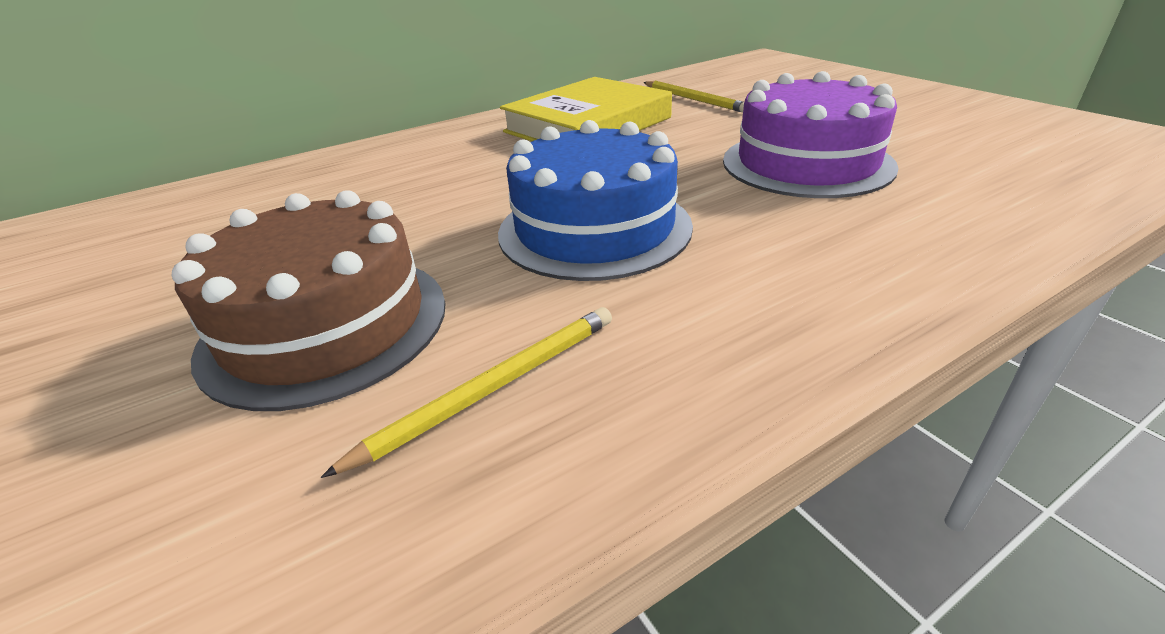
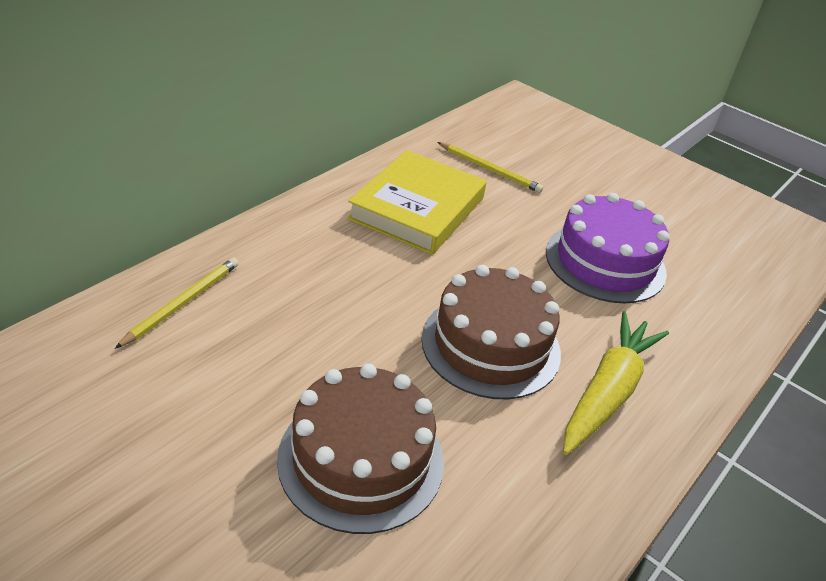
camera: 25 degrees left, 5 degrees up
(492, 388) = (503, 494): yellow pencil -> yellow pencil (182, 303)
(594, 228) = (491, 345): blue cake -> brown cake
(745, 283) = (608, 392): none -> yellow carrot

